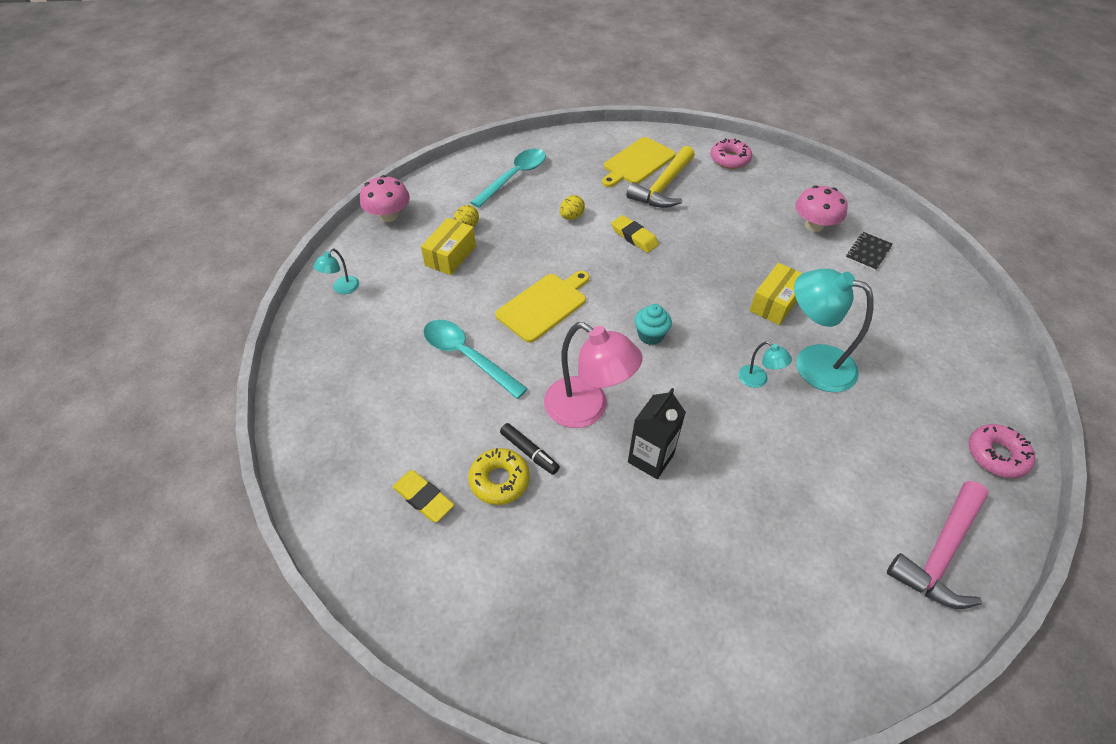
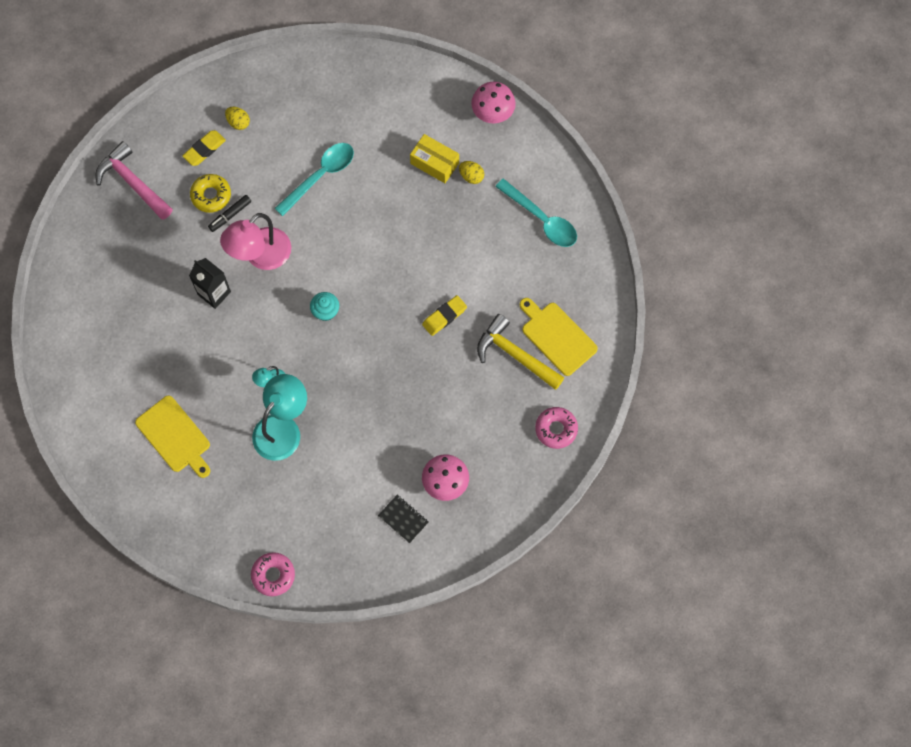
camera: 95 degrees right, 20 degrees up
(342, 289) = (403, 83): turquoise lamp -> none
(544, 305) = (367, 234): yellow cutting board -> yellow cutting board (175, 436)
(571, 217) = (477, 266): yellow egg -> yellow egg (238, 122)
(775, 303) = (350, 418): yellow box -> none
(940, 553) = (119, 460): pink hammer -> pink hammer (132, 182)
(996, 455) = (183, 532): pink donut -> pink donut (273, 575)

